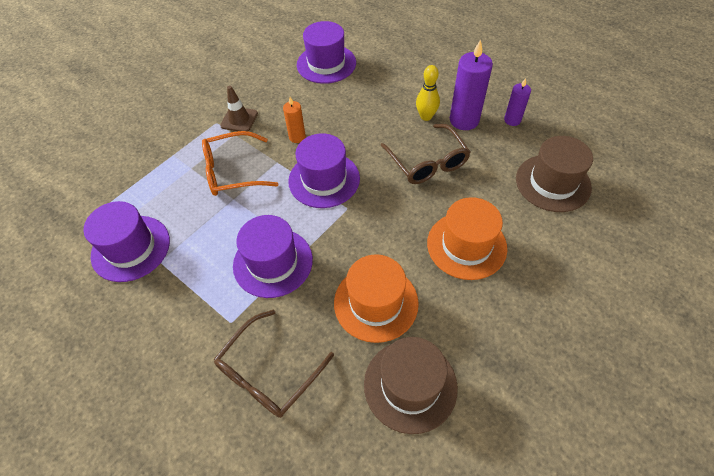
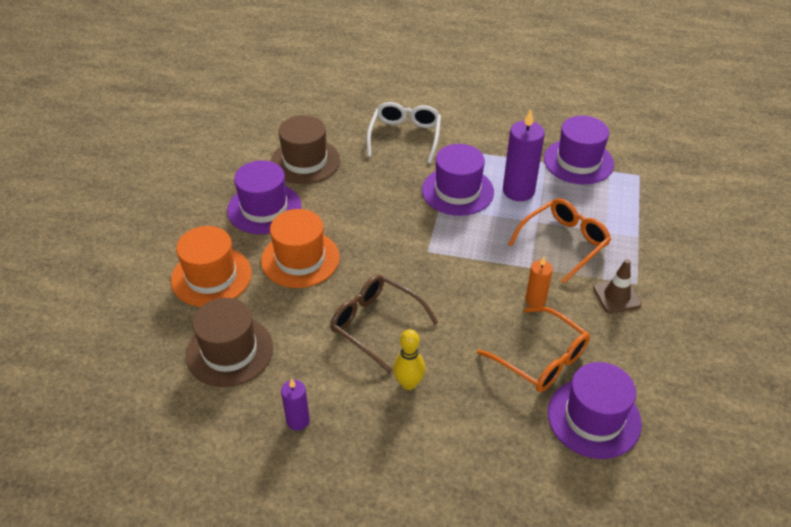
camera: 150 degrees right, 10 degrees down
(268, 373) = (405, 136): brown glasses -> white glasses
(324, 179) = (470, 268): purple hat -> purple hat (264, 208)
(328, 101) = (542, 359): none -> orange glasses
(376, 303) = (356, 194): orange hat -> orange hat (211, 276)
(464, 120) = (359, 396): purple candle -> purple candle (518, 191)

